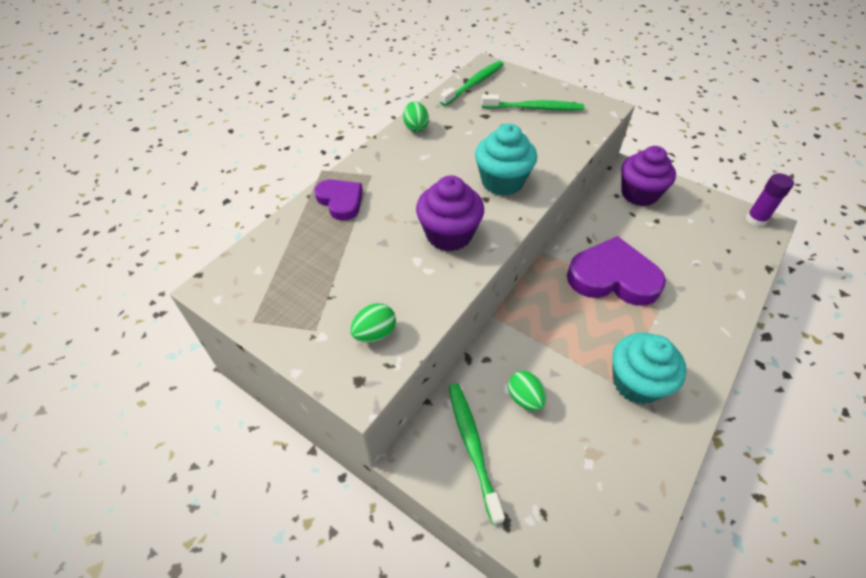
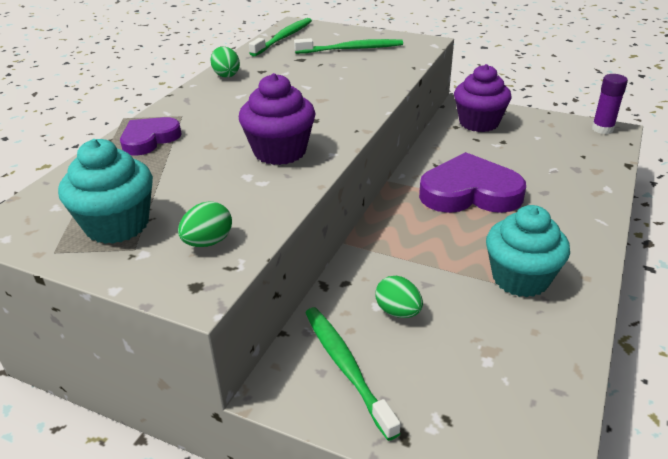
camera: 10 degrees left, 15 degrees down
(340, 201) = (149, 139): purple heart -> purple heart turned 90 degrees counterclockwise
(502, 182) = (330, 105): turquoise cupcake -> turquoise cupcake (117, 225)

